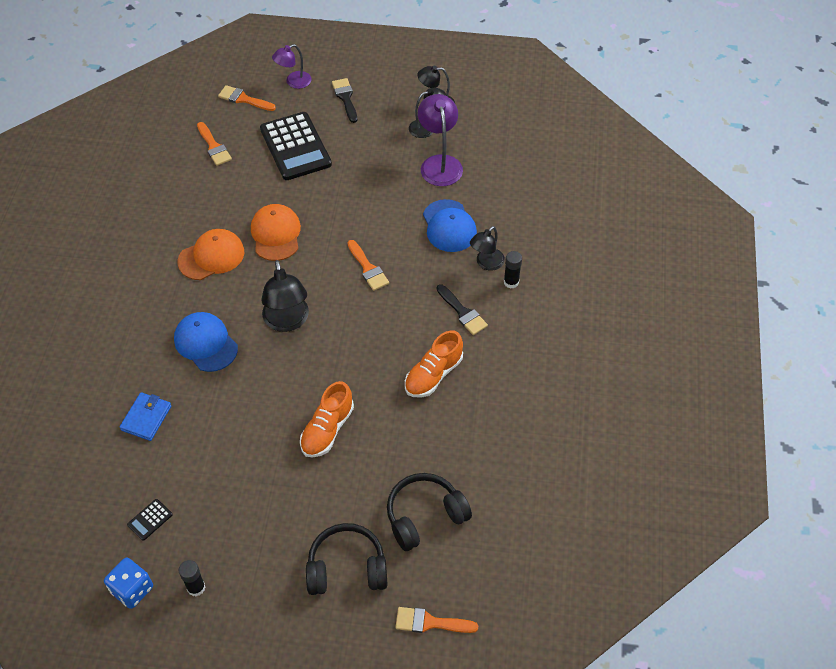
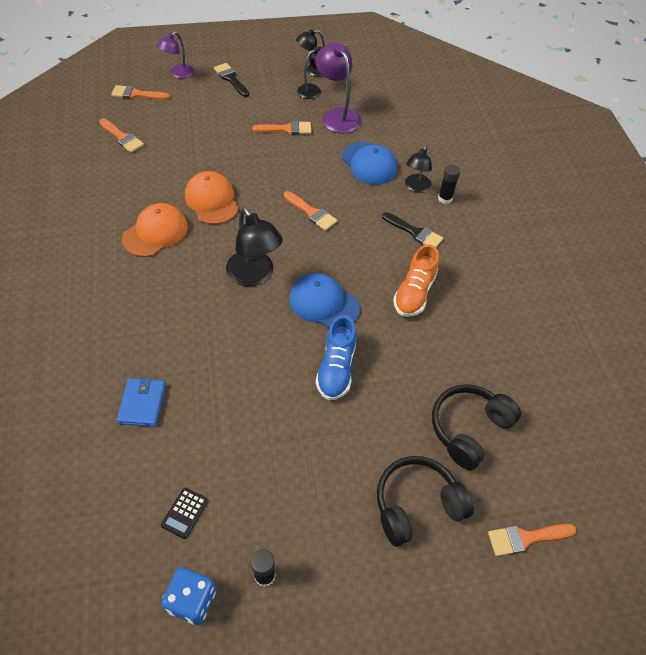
camera: 20 degrees left, 0 degrees up
(206, 343) = (179, 314): blue cap -> blue cap (323, 303)
(295, 147) = (201, 124): black calculator -> none
(327, 429) = (336, 368): orange shoe -> blue shoe
(380, 169) = (286, 129): none -> orange brush

